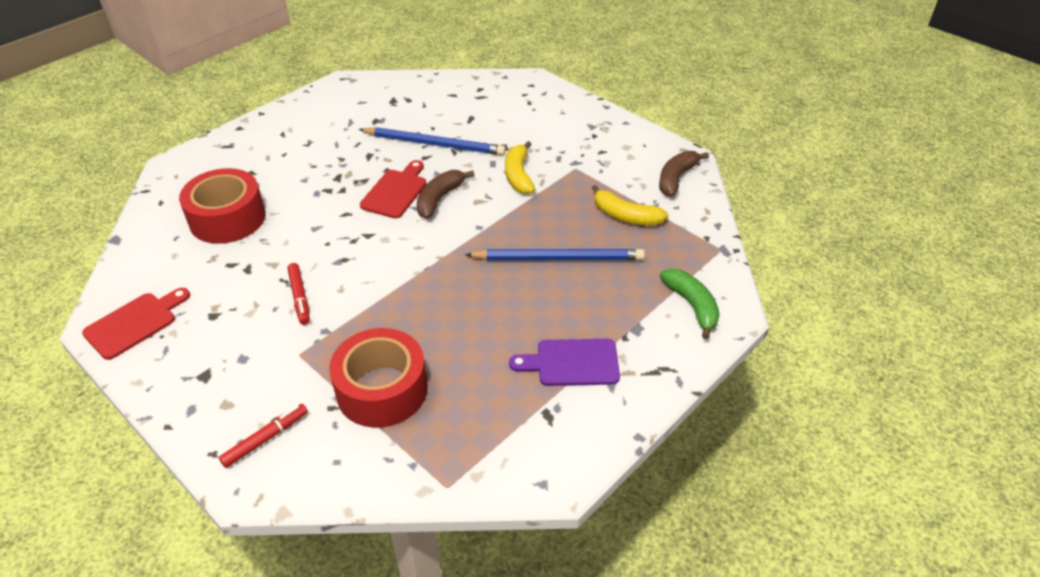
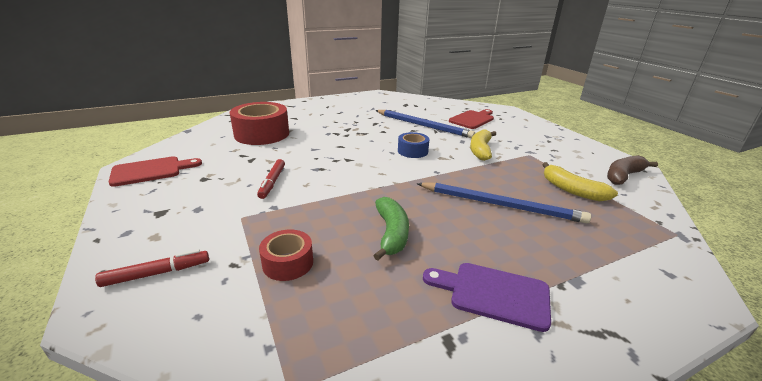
camera: 20 degrees right, 15 degrees down
(382, 390) = (288, 263): red tape -> red tape, size x0.53
(396, 191) = (382, 142): red cutting board -> red cutting board (472, 119)
(439, 199) = (412, 151): brown banana -> blue tape
(692, 305) = (647, 275): green banana -> green banana (391, 233)

